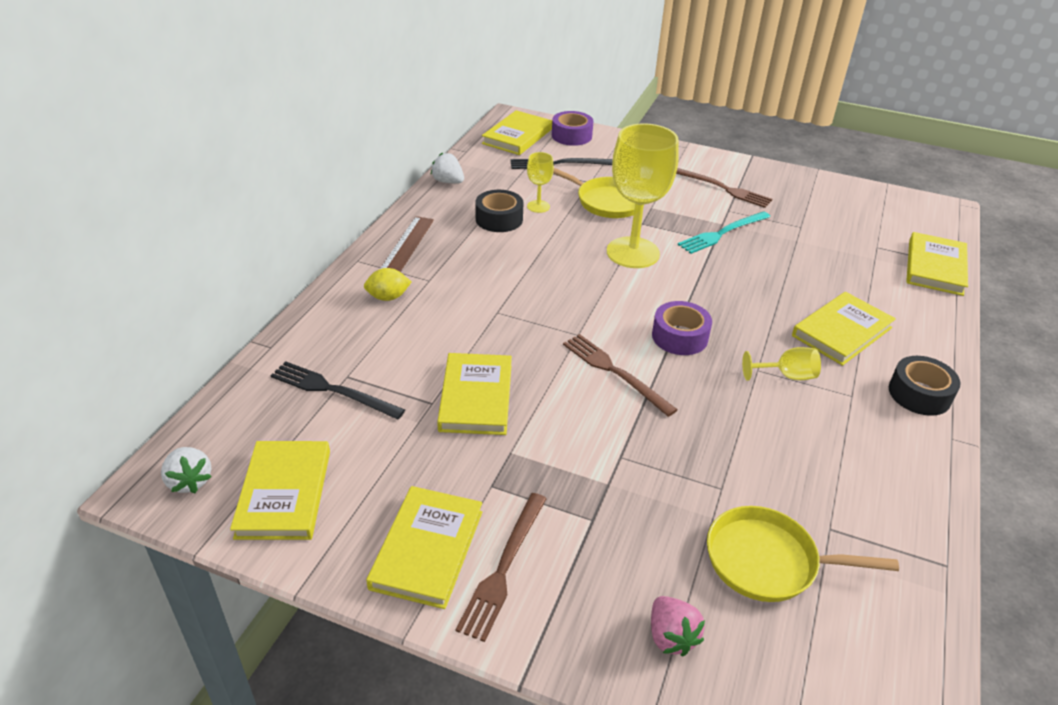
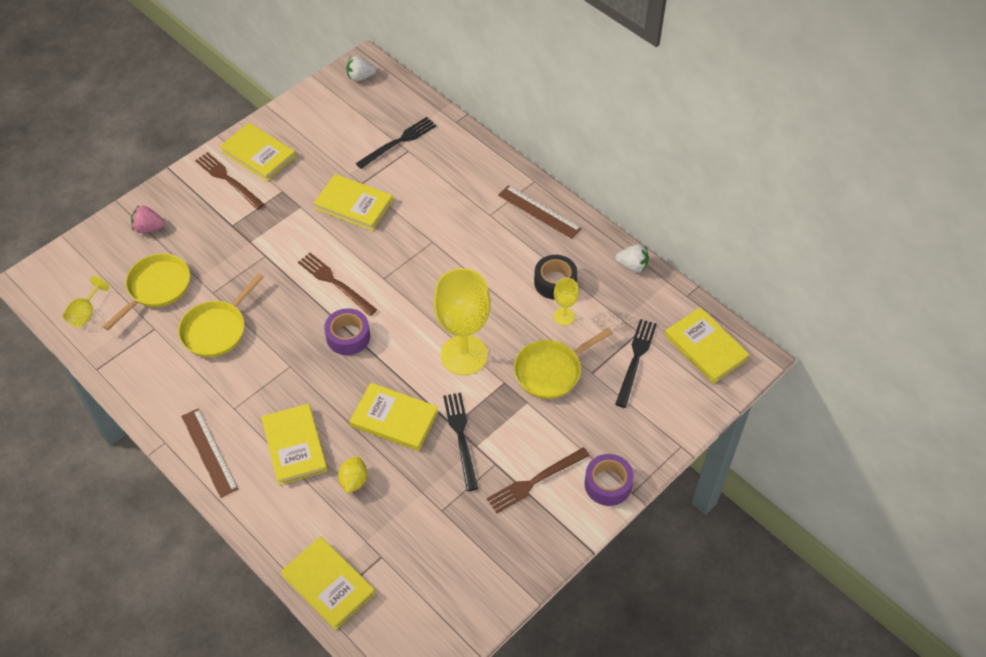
camera: 115 degrees right, 15 degrees up
(284, 493) = (329, 110): yellow book -> yellow book (394, 419)
(388, 297) = (479, 187): yellow lemon -> yellow lemon (354, 481)
(448, 182) = (632, 266): white strawberry -> white strawberry turned 45 degrees clockwise
(571, 136) = (692, 395): purple tape -> purple tape (608, 484)
(614, 372) = (335, 283): brown fork -> brown fork turned 120 degrees counterclockwise
(722, 233) = (461, 437): turquoise fork -> black fork
(771, 457) = (217, 329): none -> yellow pan
(786, 376) = (274, 379): yellow goblet -> yellow goblet (86, 313)
(919, 394) = (209, 452): black tape -> brown ruler

